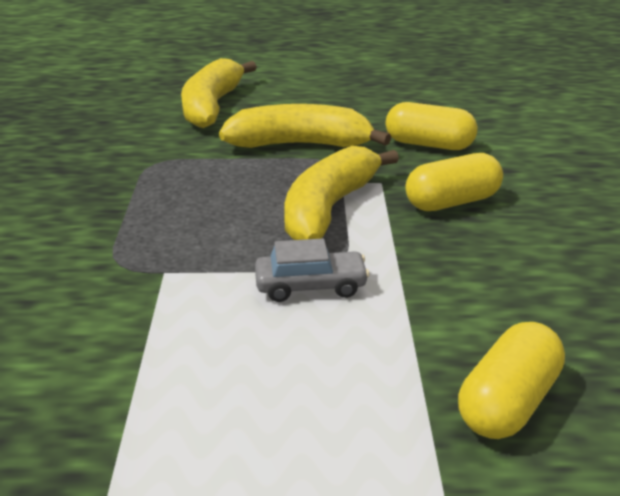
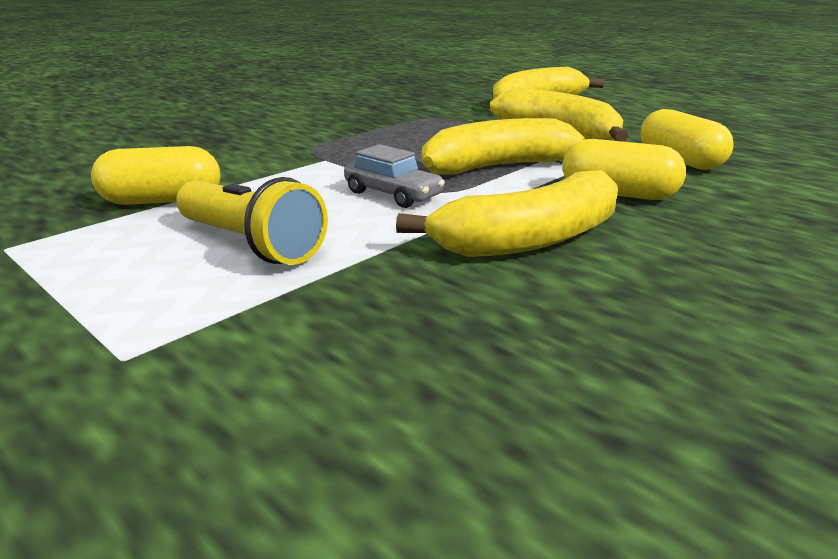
camera: 45 degrees right, 5 degrees down
(315, 413) = (251, 244): none -> yellow flashlight
(481, 281) = (530, 239): none -> yellow banana
(508, 403) = (380, 303): yellow capsule -> yellow capsule (162, 201)

